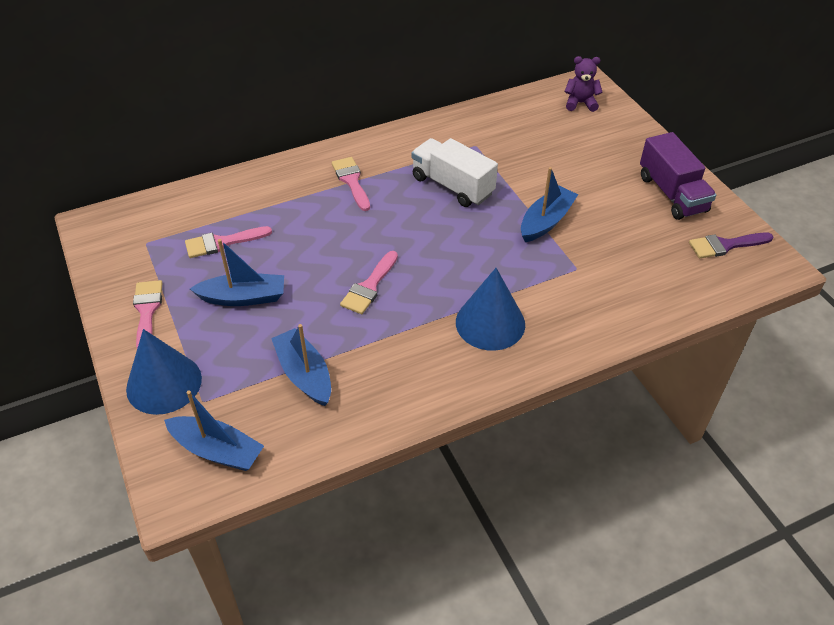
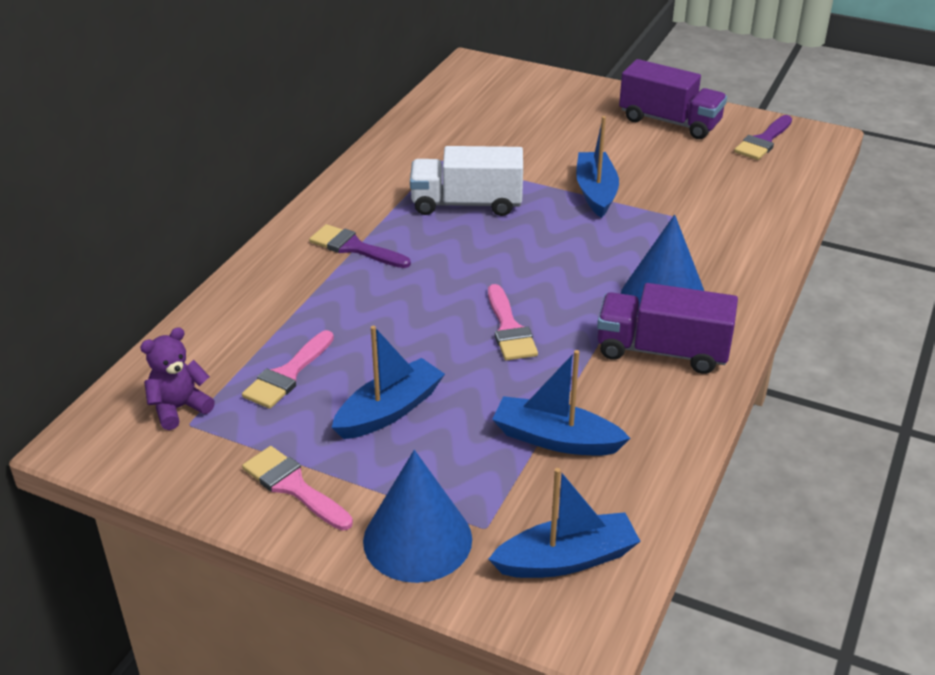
camera: 40 degrees left, 10 degrees down
(351, 181) = (354, 247): pink brush -> purple brush
(439, 359) = (662, 351): none -> purple truck
(580, 103) = (490, 83): purple teddy bear -> purple teddy bear (179, 408)

